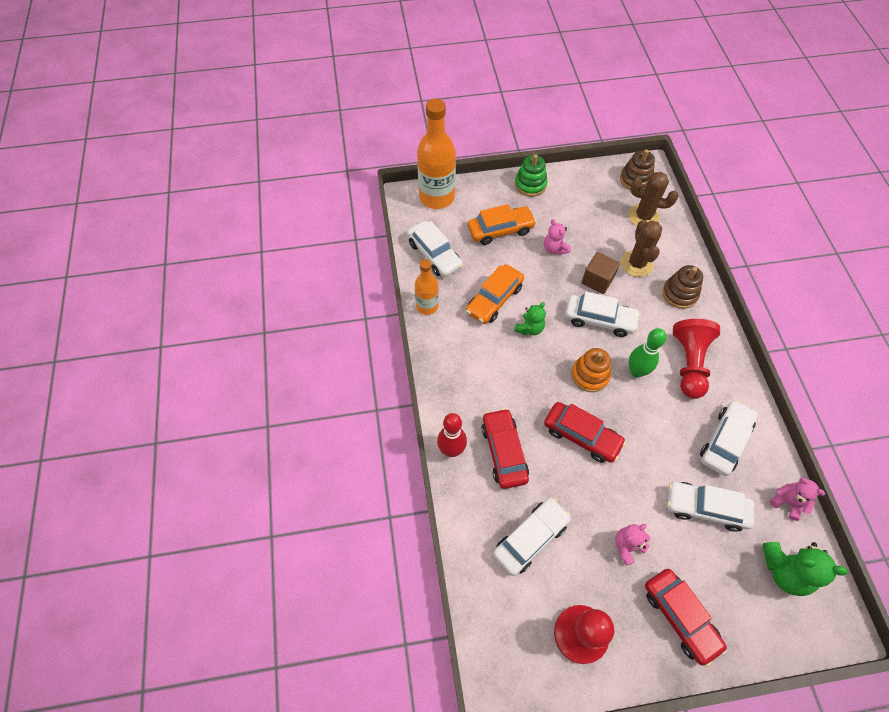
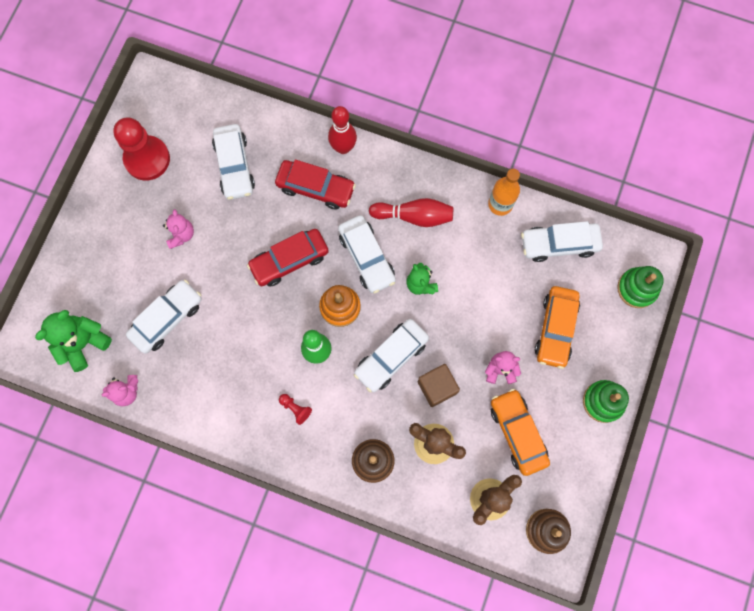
camera: 120 degrees right, 15 degrees up
(437, 197) = (637, 288): orange bottle -> green stacking toy
(477, 361) = (414, 216): none -> red bowling pin
(494, 299) = (472, 271): orange car -> orange car (517, 433)
(680, 617) = (109, 237): red car -> none
(689, 363) = (295, 409): red pawn -> red pawn, size x0.41
(725, 441) = (207, 381): white car -> white car (366, 257)

